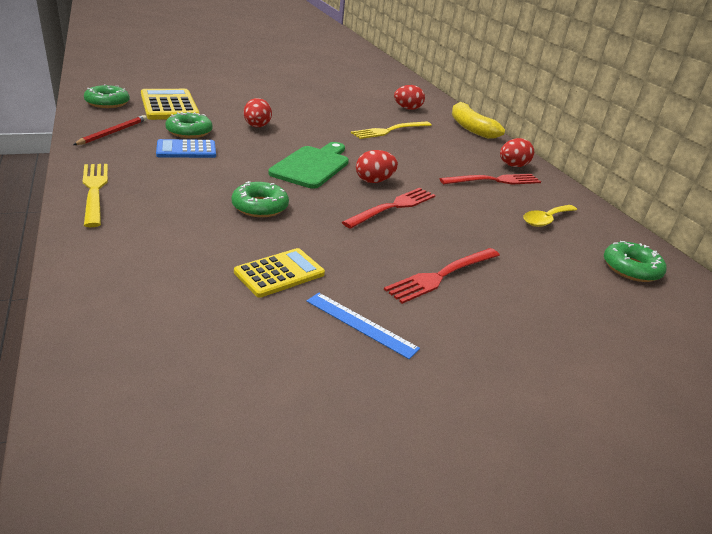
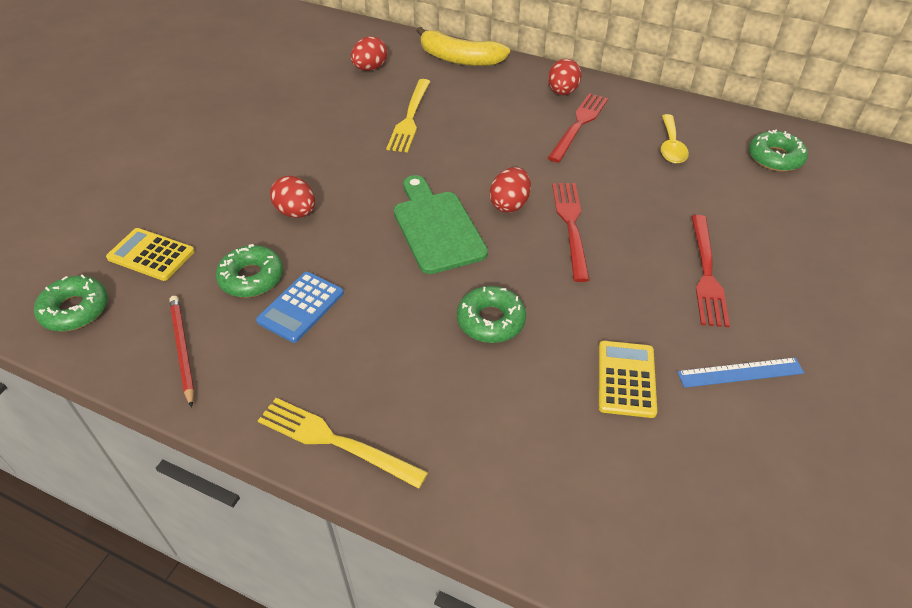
camera: 40 degrees left, 15 degrees up
(169, 106) = (151, 255): yellow calculator -> yellow calculator, size x0.64

